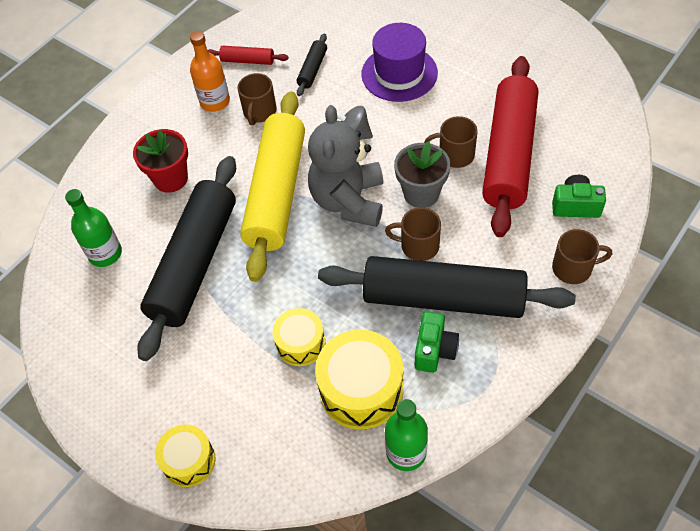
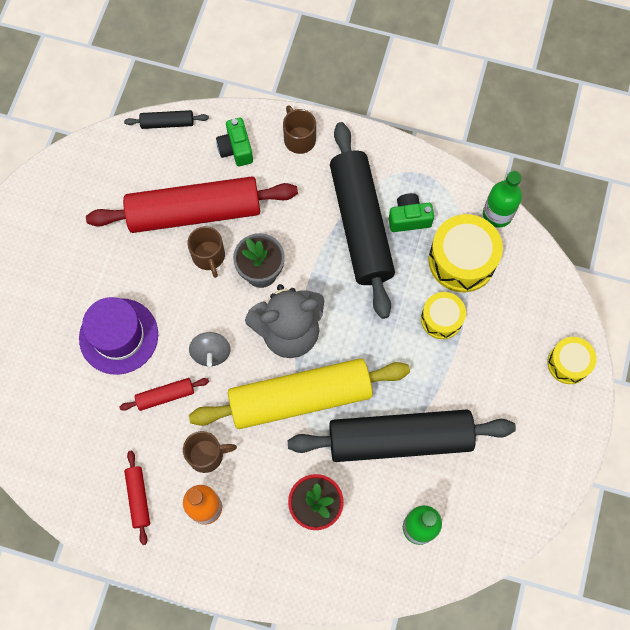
camera: 115 degrees left, 15 degrees up
(312, 69) = (134, 424): black rolling pin -> black rolling pin (167, 123)
(327, 95) = (165, 396): none -> red rolling pin
(418, 246) = (317, 258): brown mug -> none

